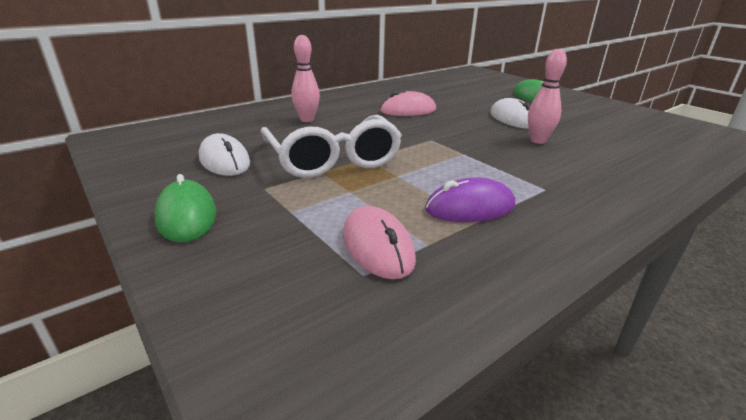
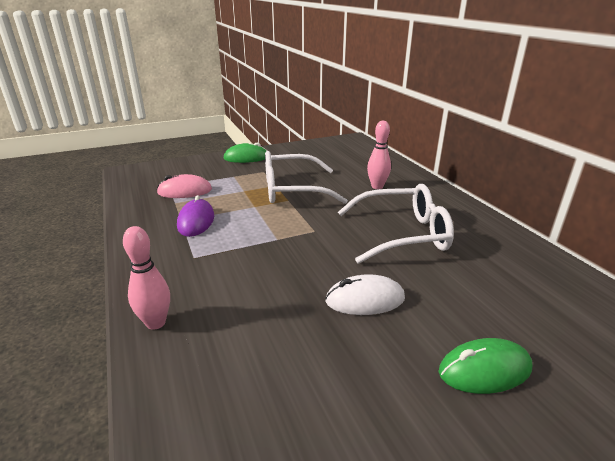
camera: 105 degrees right, 0 degrees up
(224, 161) = (305, 163): white mouse -> none
(408, 110) = (402, 234): pink mouse -> white glasses
(538, 141) = (287, 292): pink bowling pin -> pink bowling pin (156, 323)

